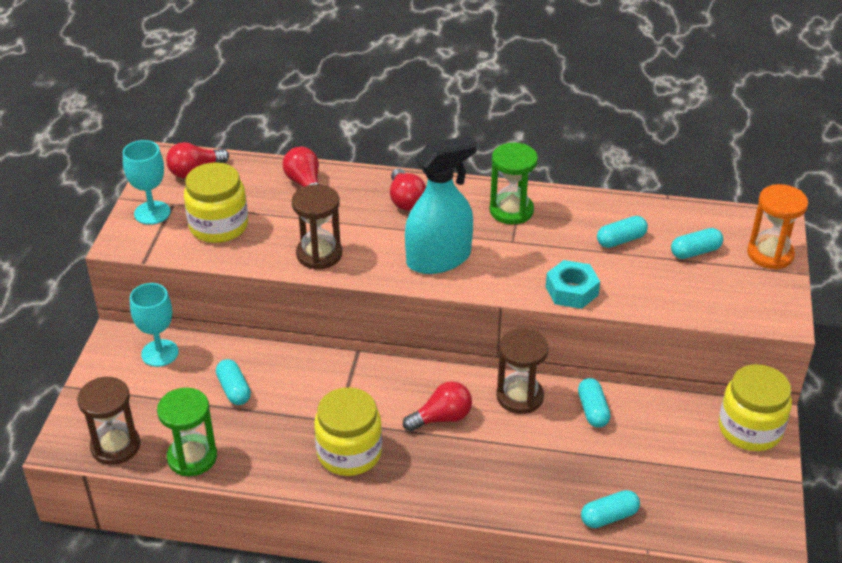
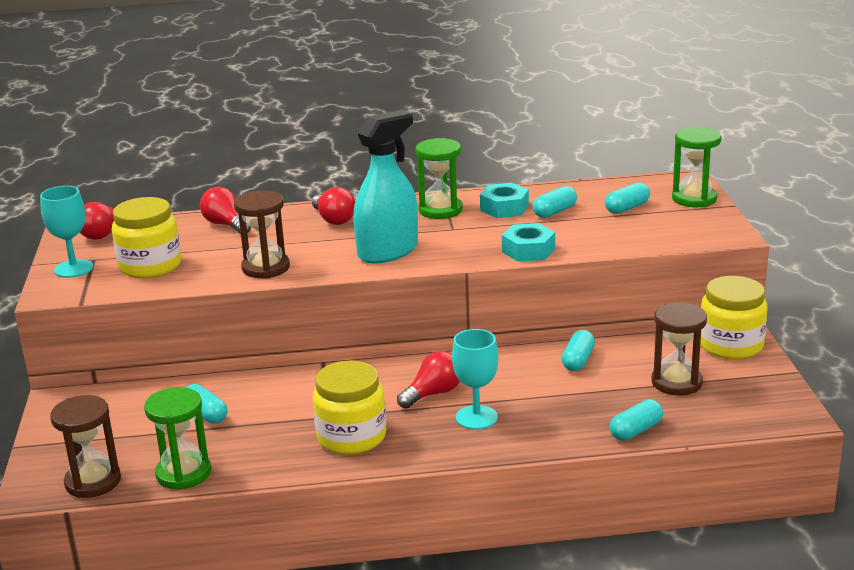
camera: 15 degrees left, 15 degrees down
(160, 353) = (111, 402): turquoise goblet -> turquoise goblet (476, 417)
(519, 396) = (502, 364): brown hourglass -> brown hourglass (676, 382)
(574, 222) = (504, 208): none -> turquoise nut
(592, 410) = (578, 360): turquoise capsule -> turquoise capsule turned 45 degrees clockwise
(770, 254) = (694, 199): orange hourglass -> green hourglass

